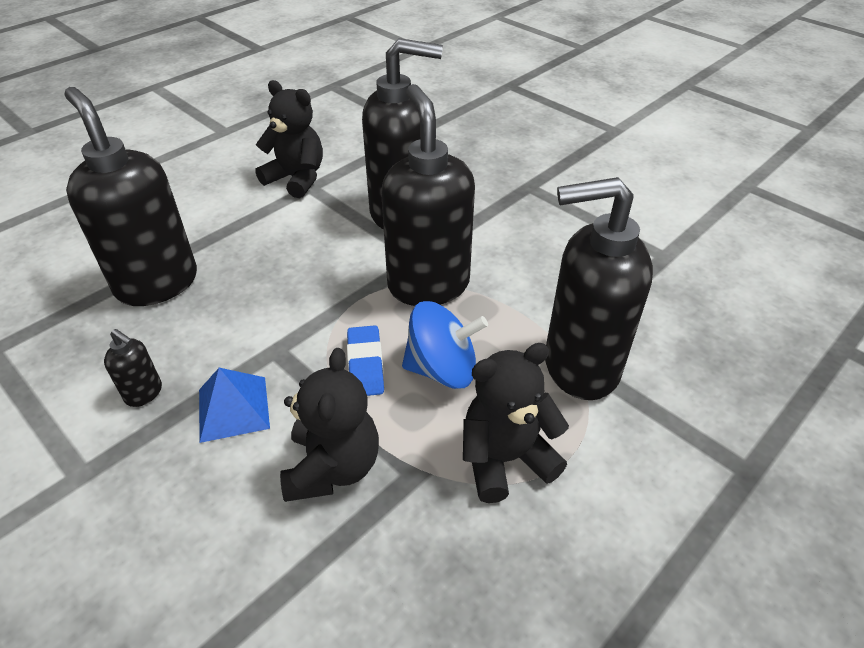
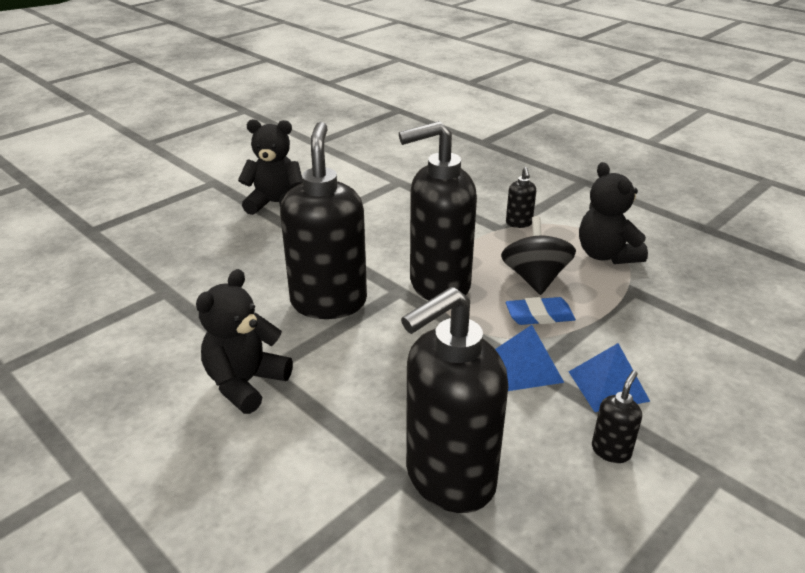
camera: 90 degrees left, 10 degrees down
(279, 343) = (526, 367): none -> blue pyramid
(333, 467) = (643, 326): black teddy bear -> black teddy bear (275, 204)
(442, 369) = (535, 278): blue spinning top -> black spinning top
(579, 367) = (519, 223): black soap dispenser -> black soap dispenser, size x0.41

